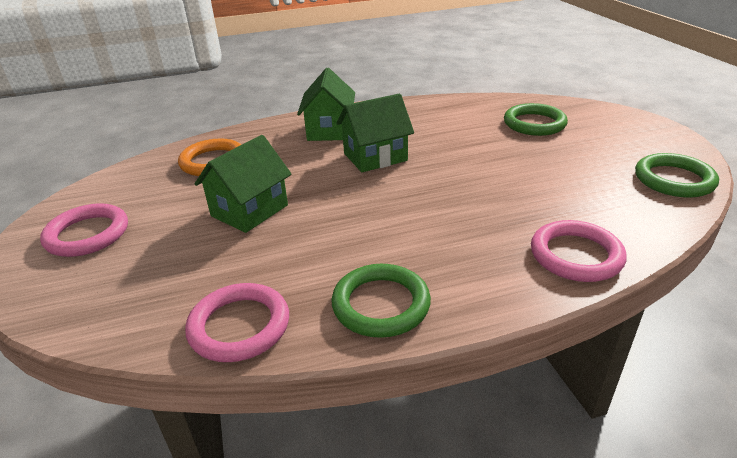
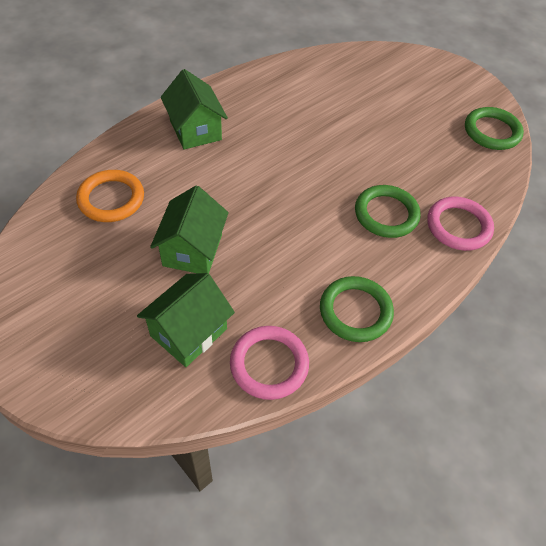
camera: 30 degrees left, 20 degrees up
(87, 234) = (62, 320): pink ring -> none
(375, 157) = (260, 157): green house -> green house (189, 332)
(534, 124) = (368, 85): green ring -> green ring (386, 214)

